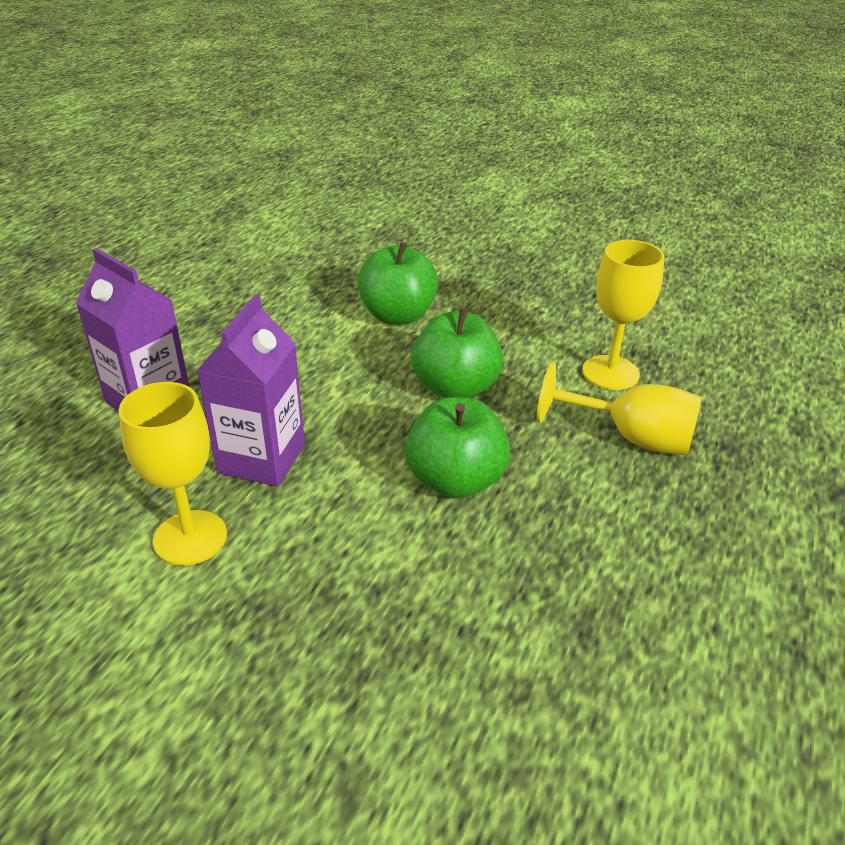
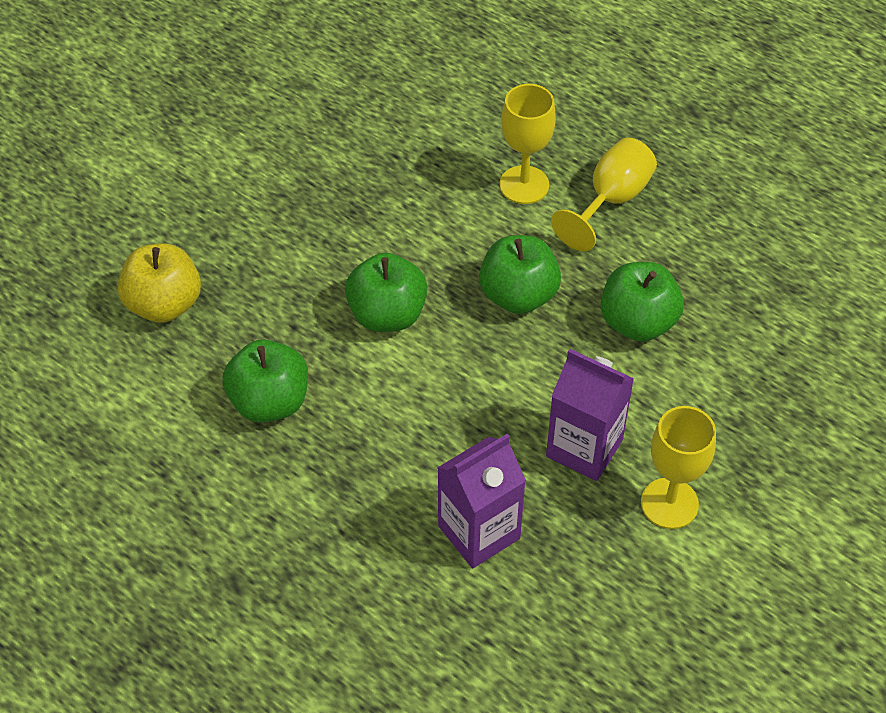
camera: 75 degrees left, 15 degrees up
(282, 274) = (269, 402): none -> green apple
(367, 219) = (164, 304): none -> yellow apple

